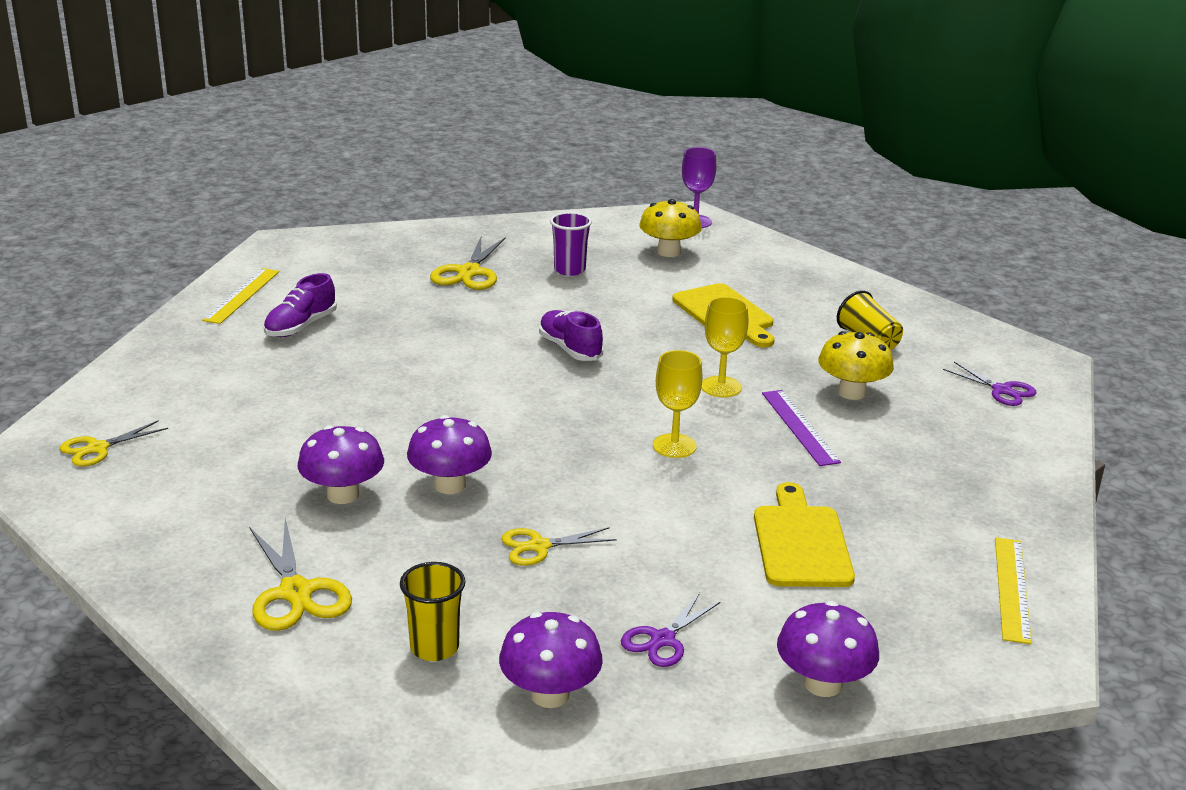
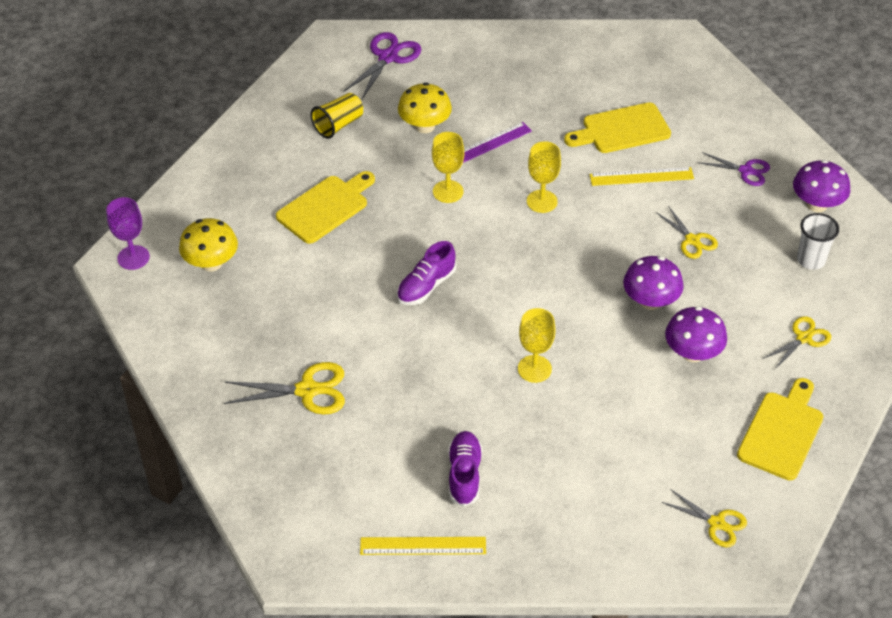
camera: 105 degrees left, 20 degrees up
(167, 528) = (782, 432): none -> yellow cutting board
(296, 593) = (804, 338): yellow scissors -> yellow scissors, size x0.65
(301, 326) = (464, 475): purple shoe -> purple shoe turned 105 degrees counterclockwise
(403, 387) = (534, 369): none -> yellow goblet
(434, 647) = (811, 260): yellow cup -> white cup
(569, 270) = (275, 321): purple cup -> none
(823, 684) = (743, 108): purple mushroom -> none
(1002, 390) = (388, 57): purple scissors -> purple scissors, size x1.53
(1012, 589) = (619, 47): yellow ruler -> yellow ruler (641, 176)

